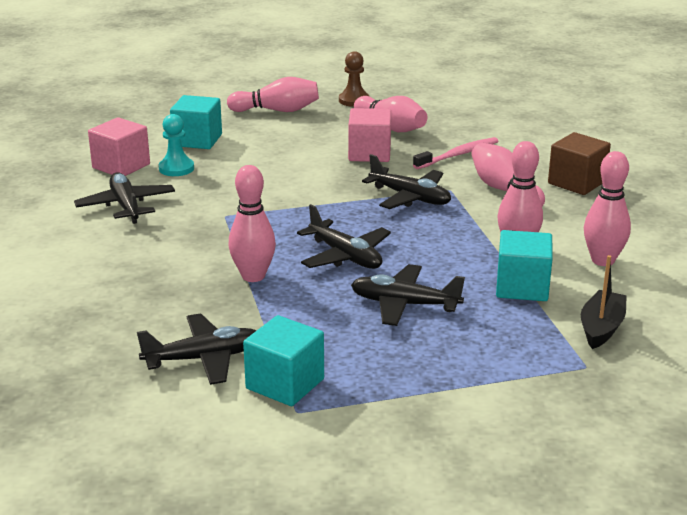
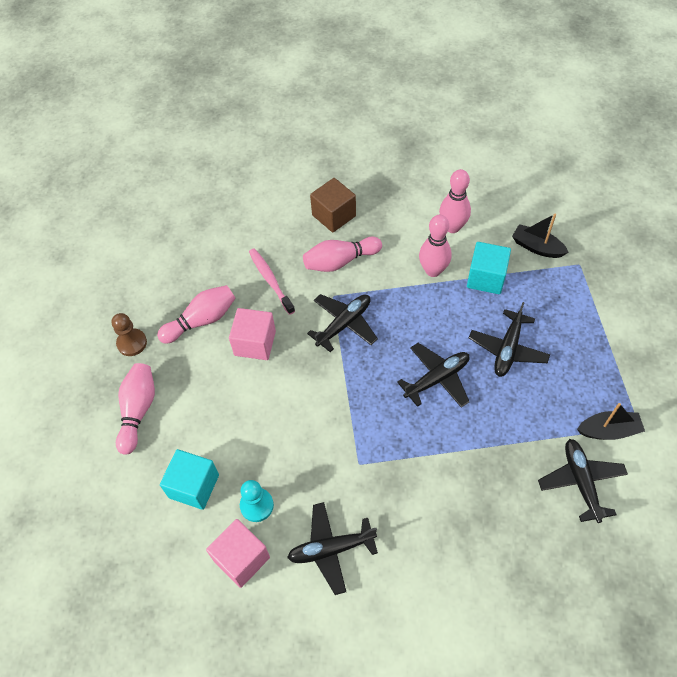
camera: 80 degrees left, 30 degrees up
(253, 276) = (465, 445): pink bowling pin -> none
(285, 384) = (608, 430): turquoise cube -> black boat

